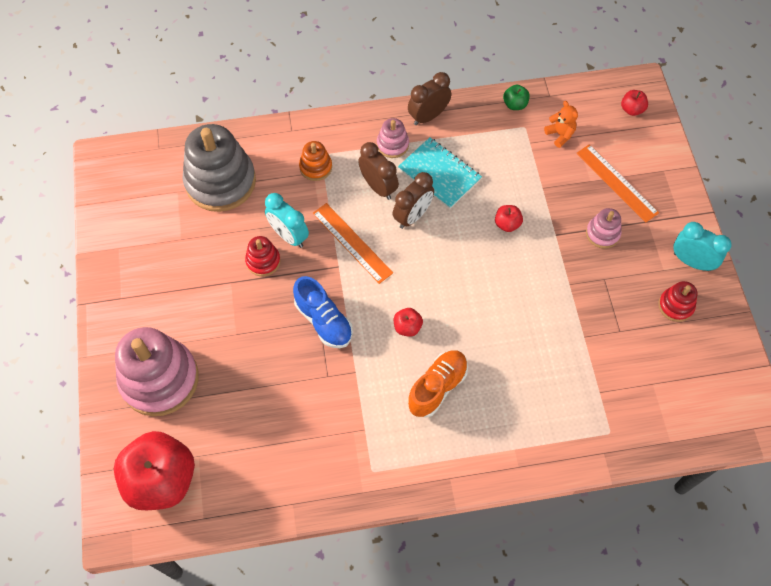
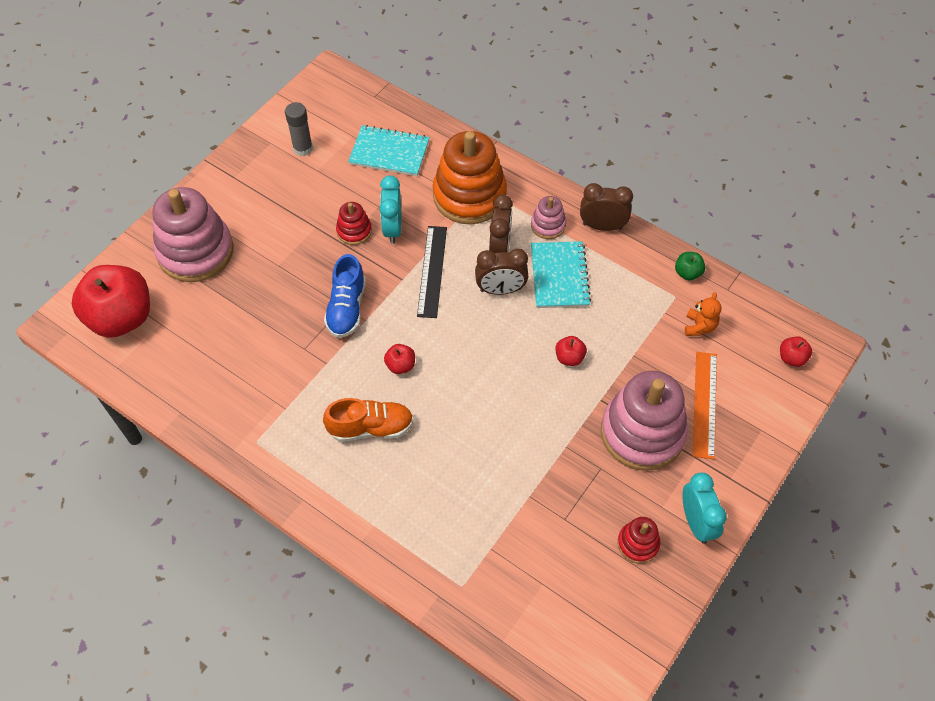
camera: 45 degrees right, 5 degrees down
(150, 232) = (303, 149): none -> grey glue stick
(220, 182) = (389, 152): grey stacking toy -> turquoise notebook
(316, 167) = (469, 196): orange stacking toy -> orange stacking toy, size x2.13
(352, 243) = (432, 271): orange ruler -> black ruler
(602, 234) = (642, 433): pink stacking toy -> pink stacking toy, size x2.13

